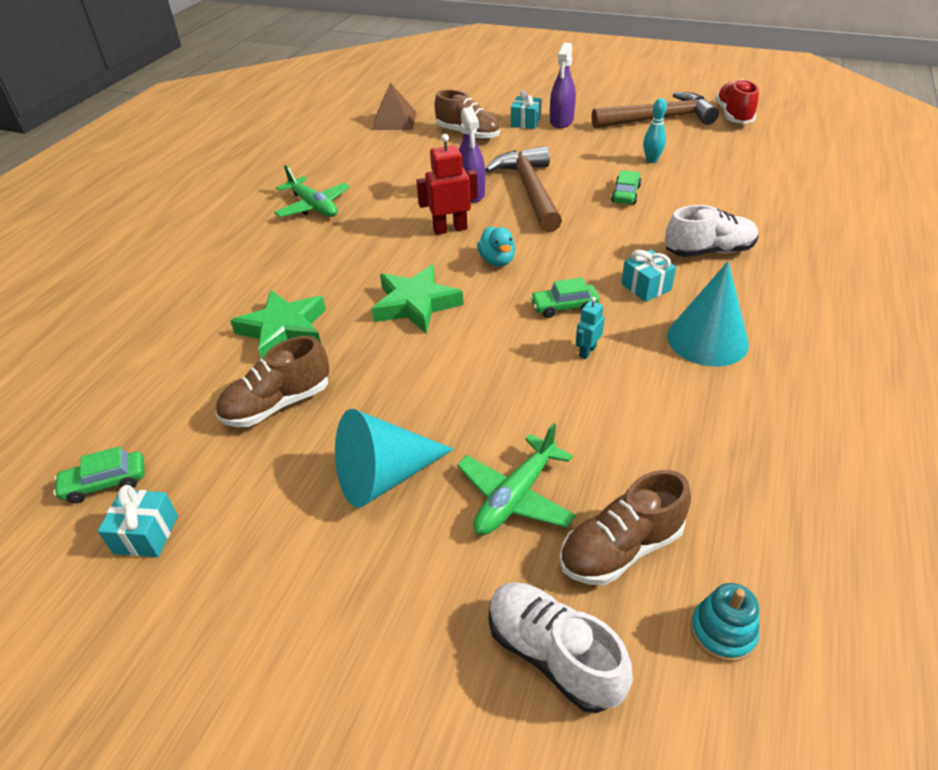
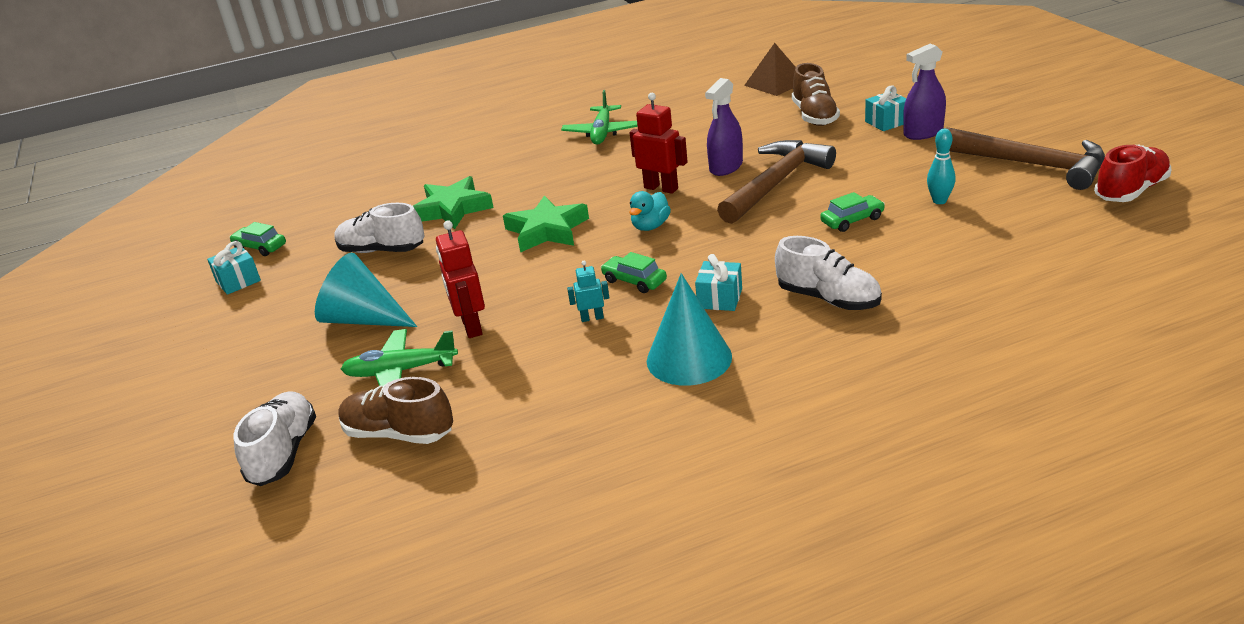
camera: 50 degrees right, 10 degrees down
(277, 404) = (382, 250): brown shoe -> white shoe
(503, 418) = (471, 326): none -> red robot
(722, 632) = (367, 508): turquoise stacking toy -> none

